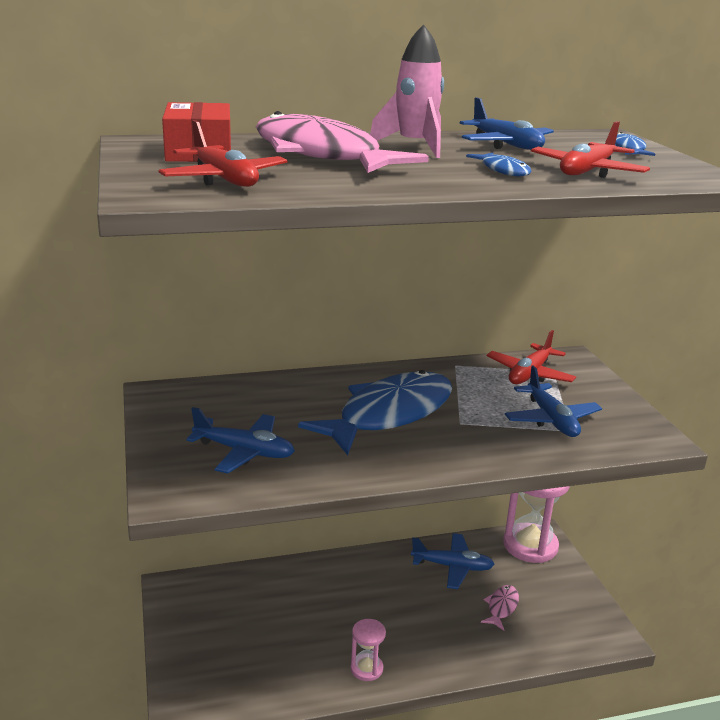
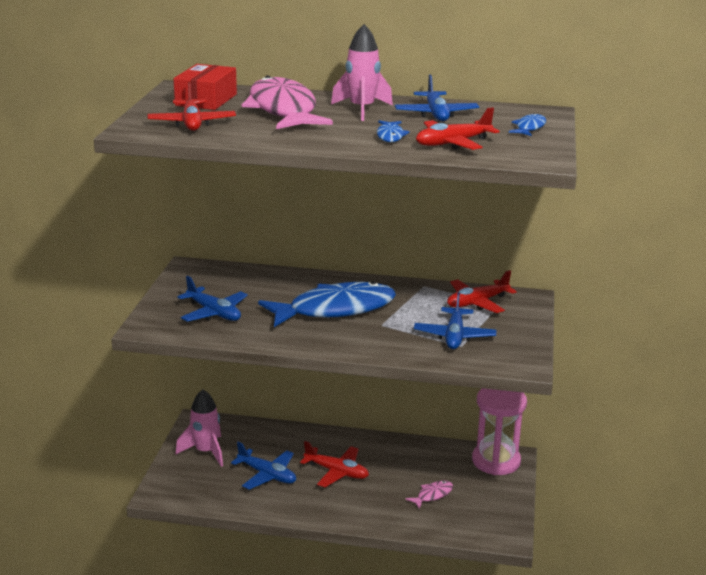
camera: 25 degrees right, 0 degrees up
(208, 628) = (205, 452): none -> pink rocket
(366, 668) = (297, 504): pink hourglass -> none
(380, 609) = (336, 472): none -> red plane
(452, 566) = (416, 459): blue plane -> blue plane (267, 475)

